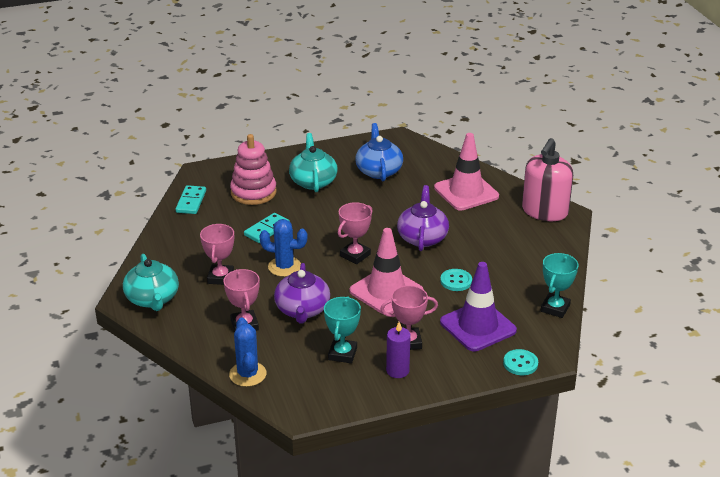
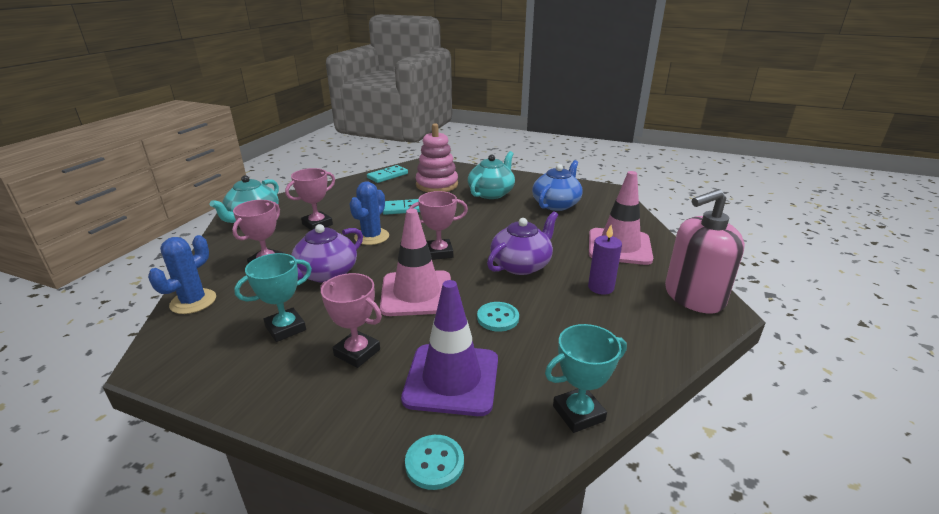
camera: 40 degrees right, 5 degrees down
(284, 267) = (371, 237): blue cactus -> blue cactus turned 60 degrees clockwise
(397, 371) = (298, 377): purple candle -> purple candle (601, 287)

